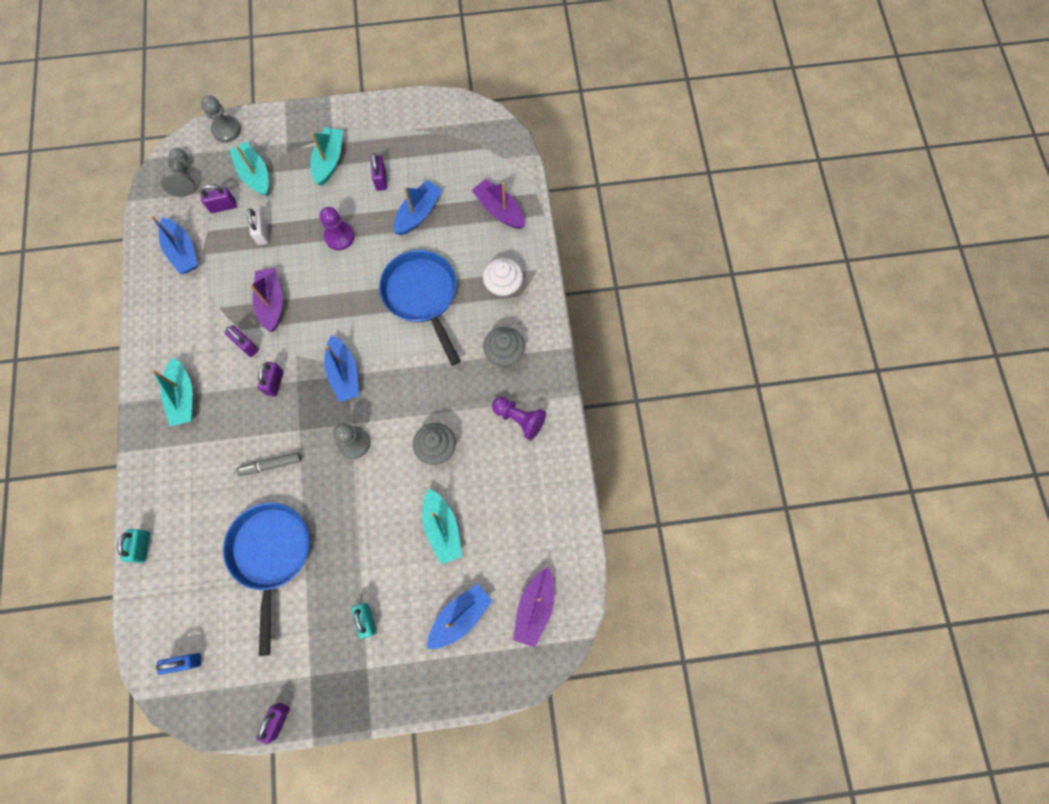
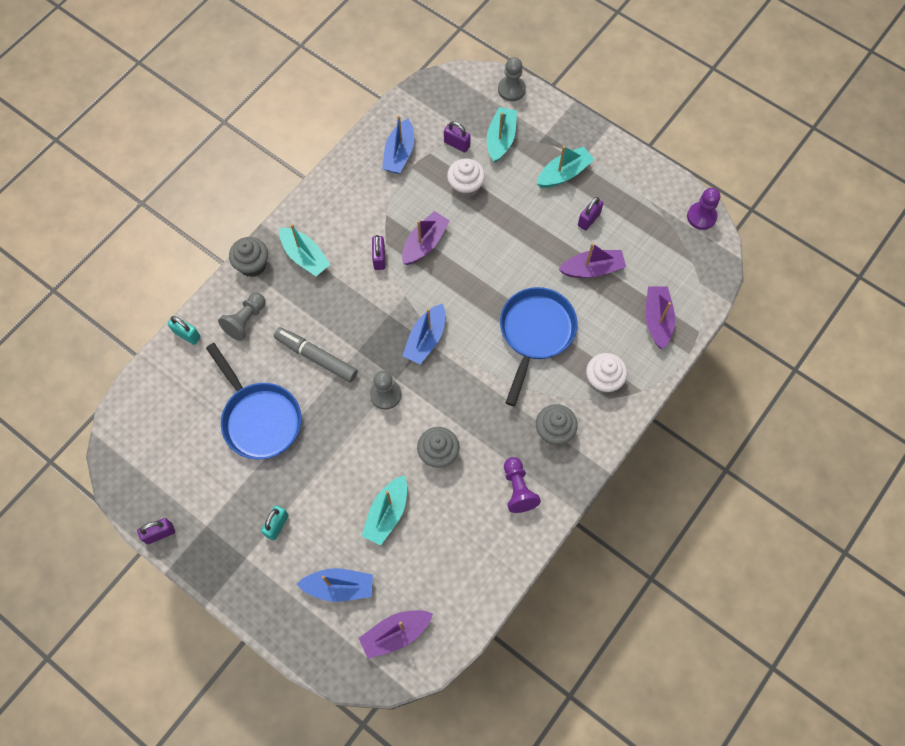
camera: 45 degrees right, 5 degrees down
(142, 546) = (187, 335): turquoise padlock -> turquoise padlock turned 75 degrees clockwise
(144, 442) = (252, 265): none -> grey cupcake
(183, 178) = (449, 100): grey pawn -> grey pawn (245, 320)
(183, 397) = (305, 257): turquoise boat -> turquoise boat turned 75 degrees counterclockwise
(185, 662) = (142, 437): blue padlock -> none
(262, 233) = (465, 187): white padlock -> white cupcake
(271, 465) = (316, 357): grey marker -> grey marker, size x1.55
(271, 554) = (259, 419): blue pan -> blue pan turned 105 degrees clockwise
(275, 382) = (373, 302): purple padlock -> none
(339, 236) = (517, 236): purple pawn -> purple pawn (701, 216)
(418, 213) = (592, 269): blue boat -> purple boat

